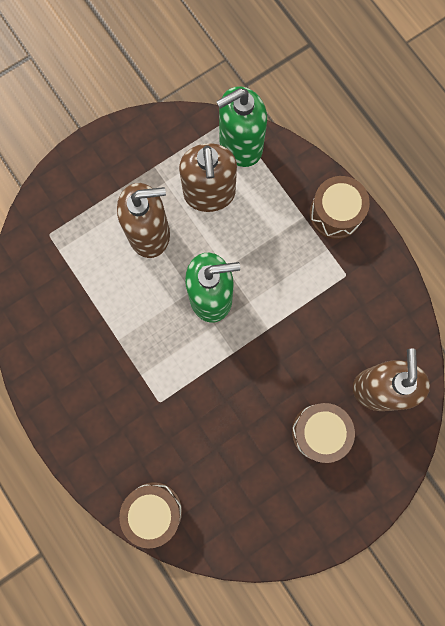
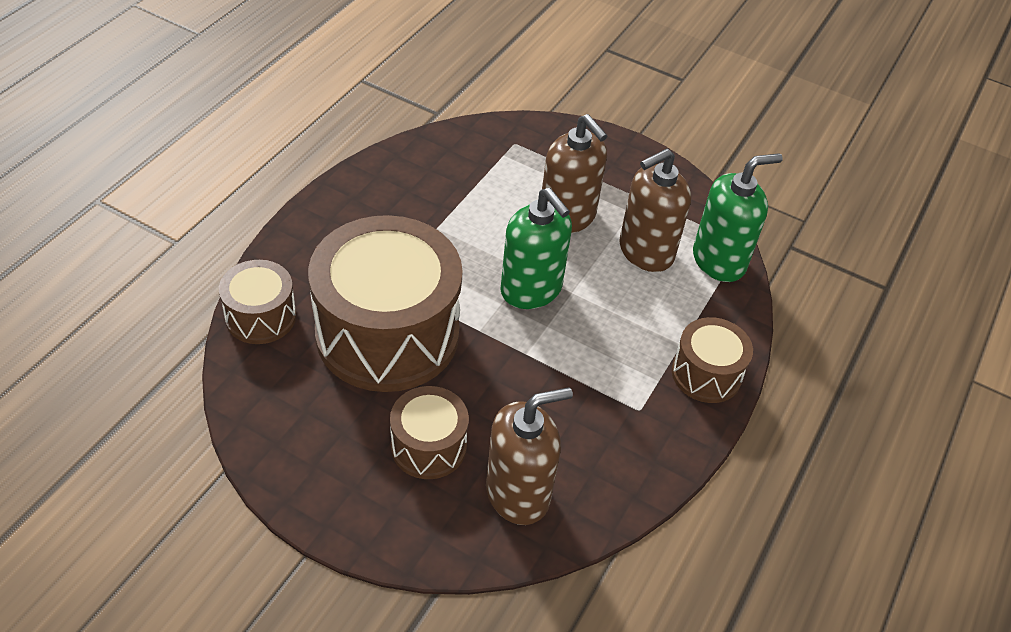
camera: 60 degrees right, 30 degrees down
(209, 421) = (387, 333): none -> brown drum
(240, 145) = (719, 261): green soap dispenser -> green soap dispenser turned 120 degrees clockwise

